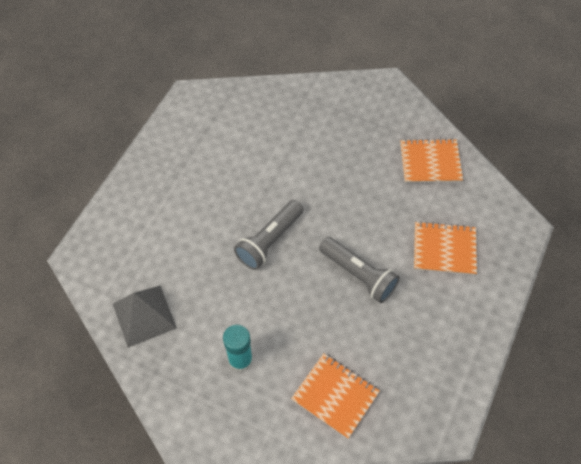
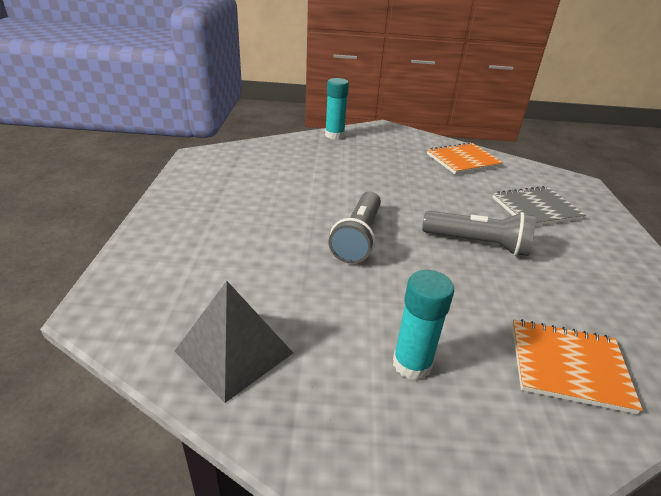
camera: 25 degrees left, 25 degrees down
(327, 89) = (334, 135): none -> turquoise glue stick
(444, 249) = (536, 208): orange notebook -> grey notebook

